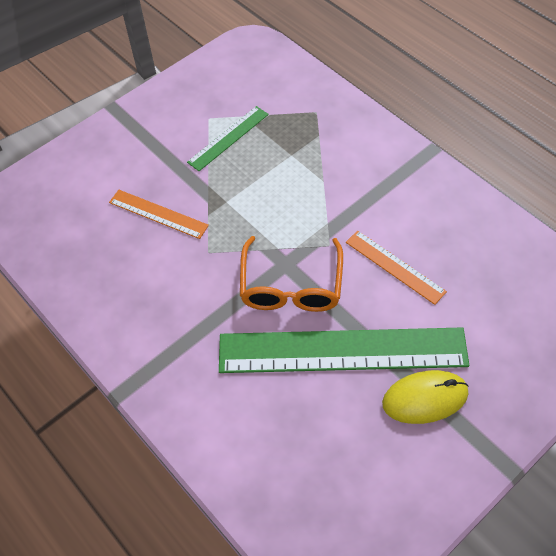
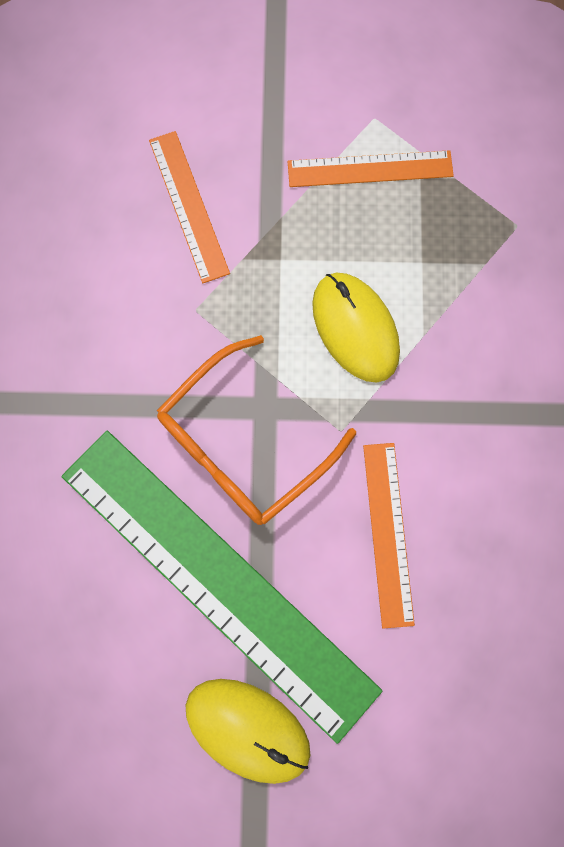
camera: 40 degrees right, 20 degrees up
(228, 138) = (370, 169): green ruler -> orange ruler
(290, 201) = (355, 328): none -> yellow mouse

